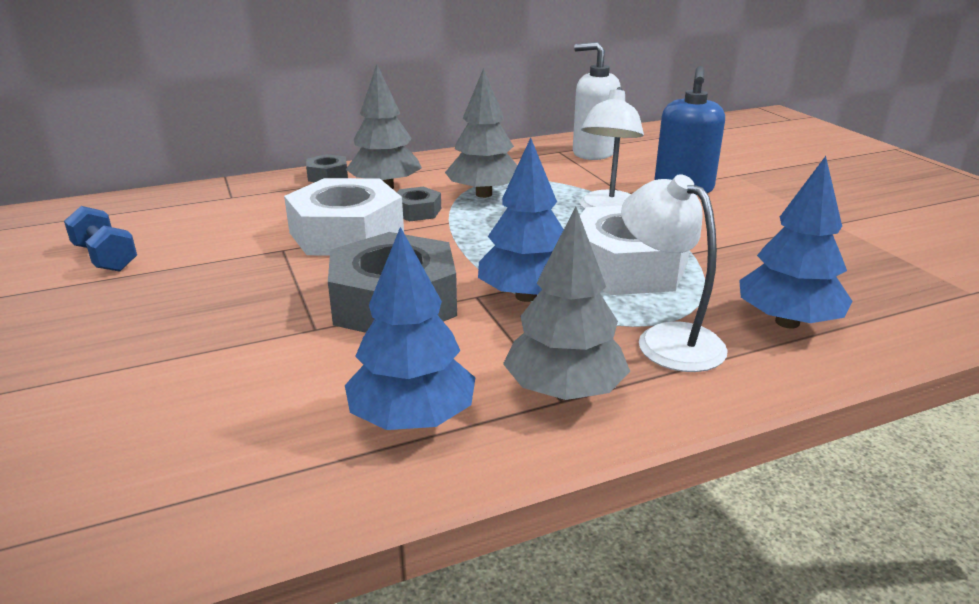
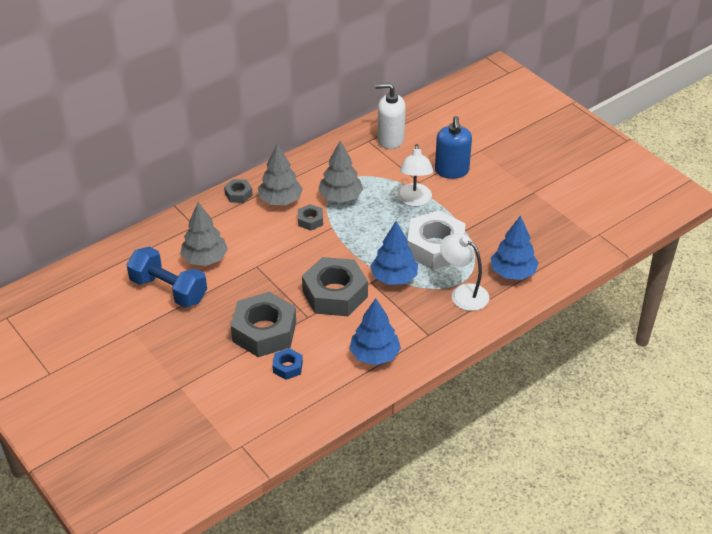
camera: 15 degrees left, 15 degrees up
(105, 258) = (168, 290): blue dumbbell -> blue dumbbell, size x1.65
(197, 408) = (287, 367): none -> blue nut
(208, 338) = (264, 332): none -> grey nut
(346, 233) = (282, 247): white nut -> none
(564, 391) = (428, 330): grey tree -> grey tree (205, 259)

